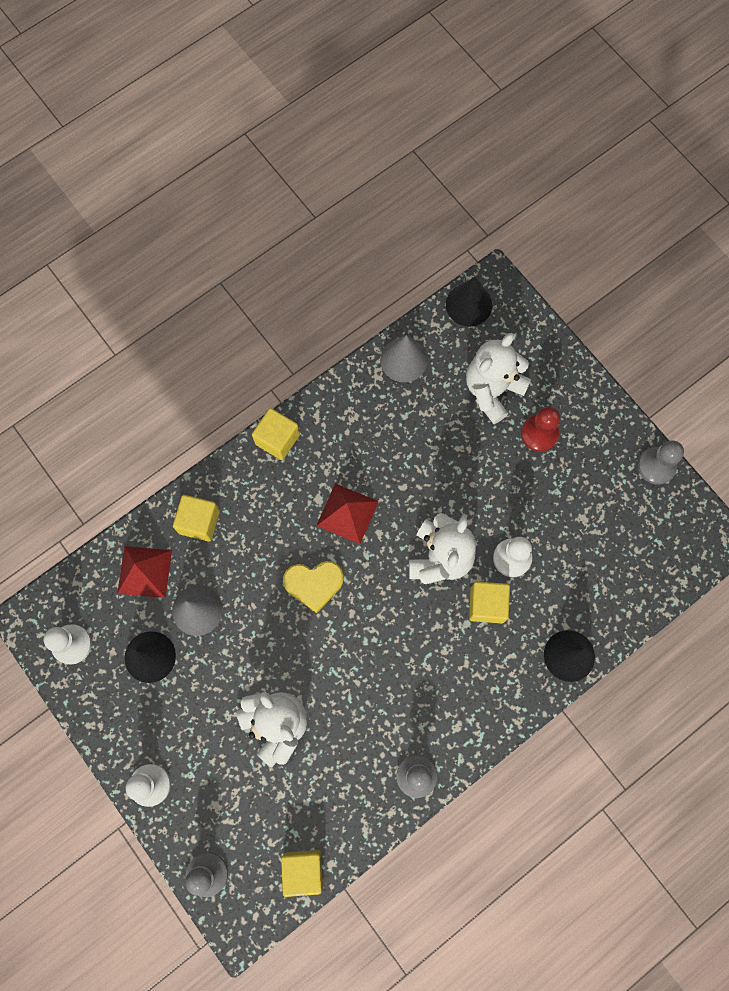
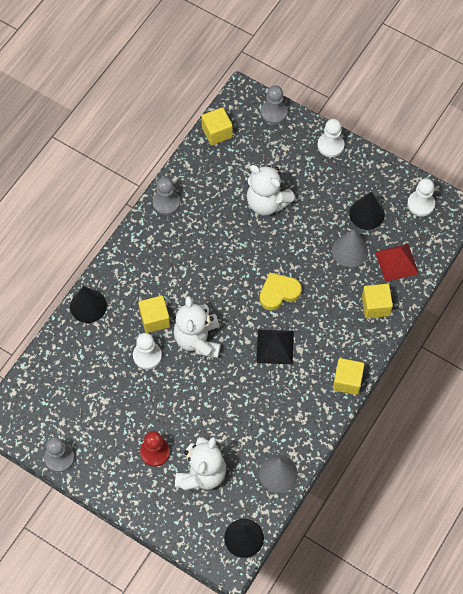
camera: 160 degrees right, 10 degrees down
(347, 513) = (275, 346): red pyramid -> black pyramid

